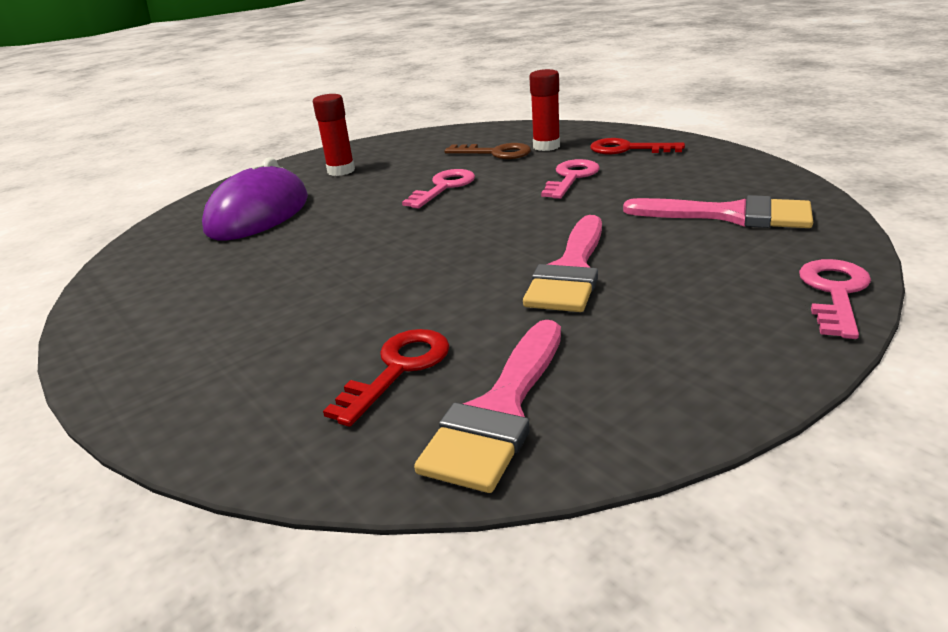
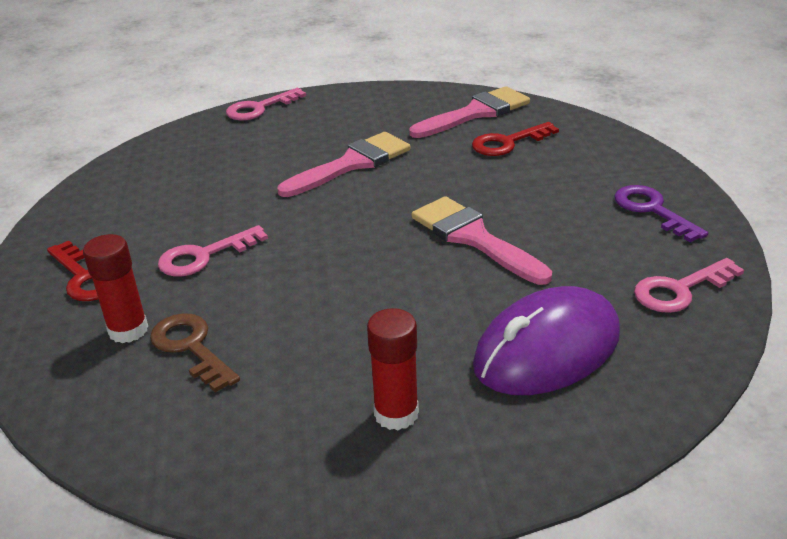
camera: 150 degrees left, 5 degrees up
(164, 338) = (652, 210): none -> purple key
(444, 187) = (321, 301): pink key -> pink key (680, 290)
(730, 215) = (195, 165): pink brush -> pink brush (473, 238)

